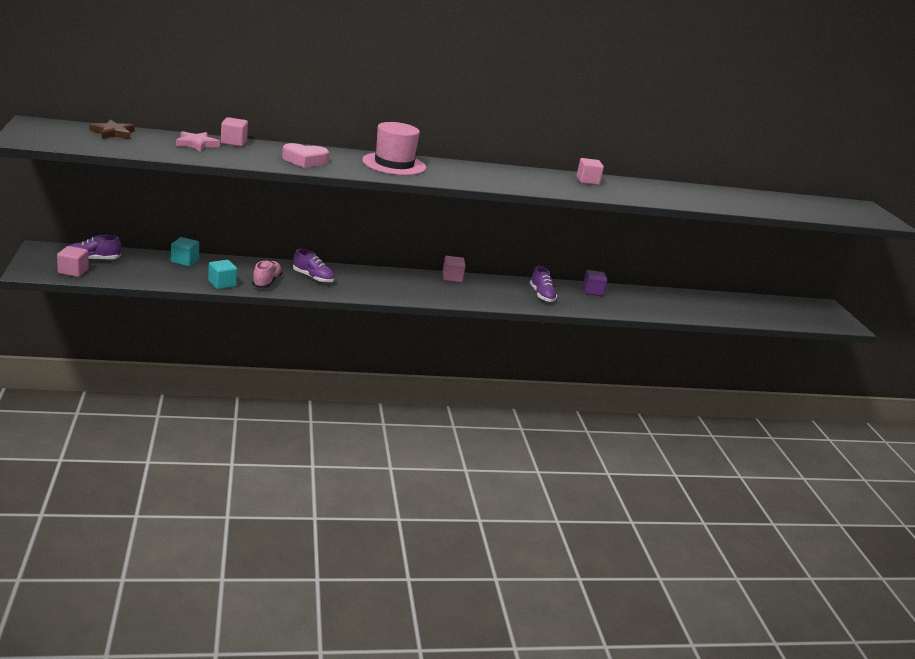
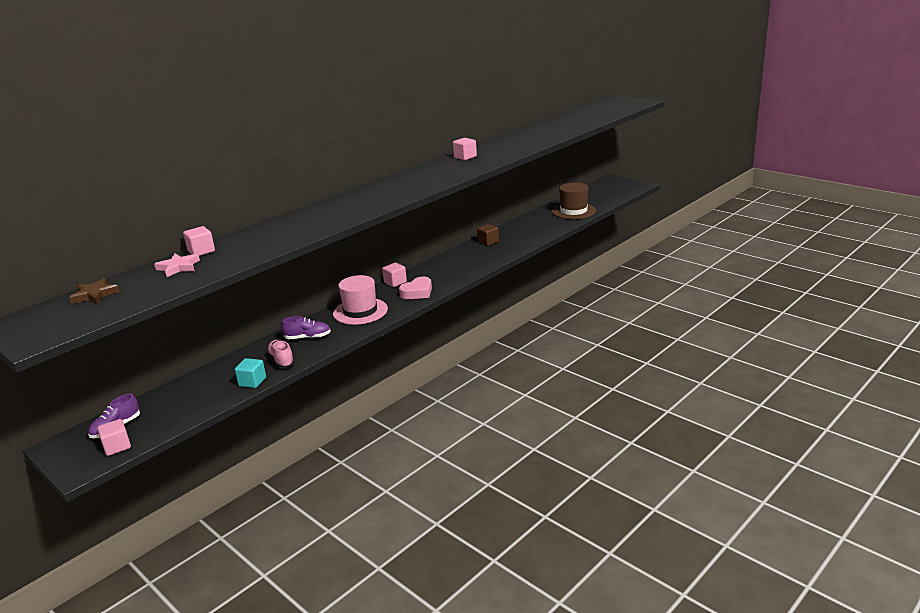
camera: 30 degrees left, 0 degrees up
(184, 261) = (193, 383): turquoise cube -> none
(305, 160) = (279, 236): pink heart -> pink heart (417, 292)
(394, 164) = (339, 207): pink hat -> pink hat (360, 311)
(541, 295) = (465, 262): purple shoe -> none
(592, 291) = (488, 242): purple cube -> brown cube
(728, 311) = (573, 211): none -> brown hat

